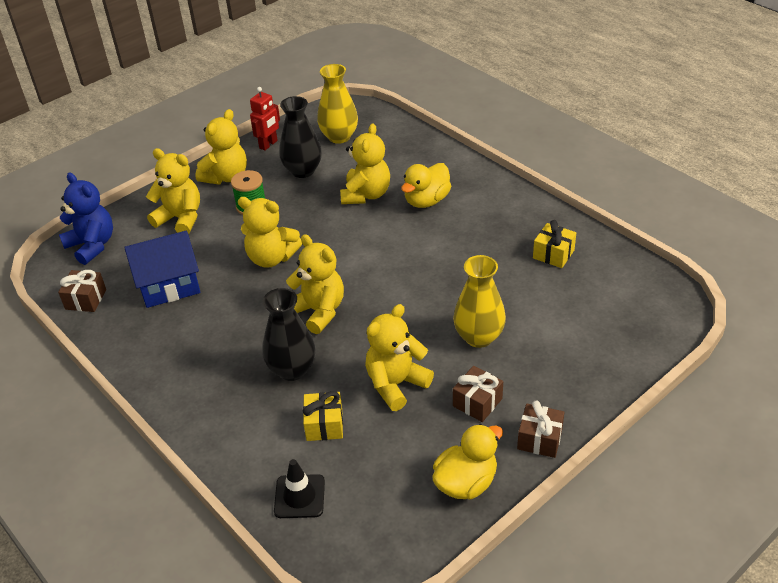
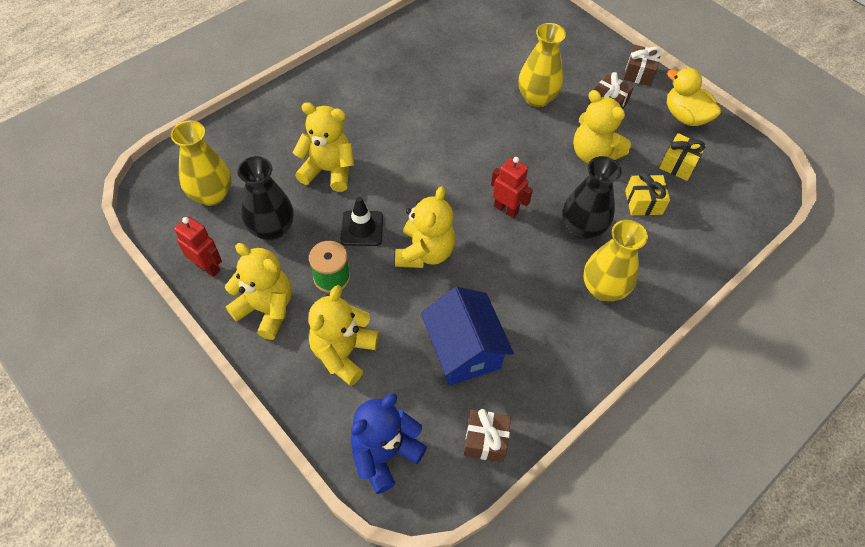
camera: 95 degrees left, 15 degrees up
(216, 382) = (603, 288): none -> yellow vase
(299, 496) = (718, 217): black traffic cone -> black traffic cone (362, 228)
(318, 311) = (506, 209): yellow teddy bear -> red robot
(426, 200) = (347, 122): yellow duck -> none
(553, 254) = (436, 43): yellow gift -> yellow gift (678, 164)

